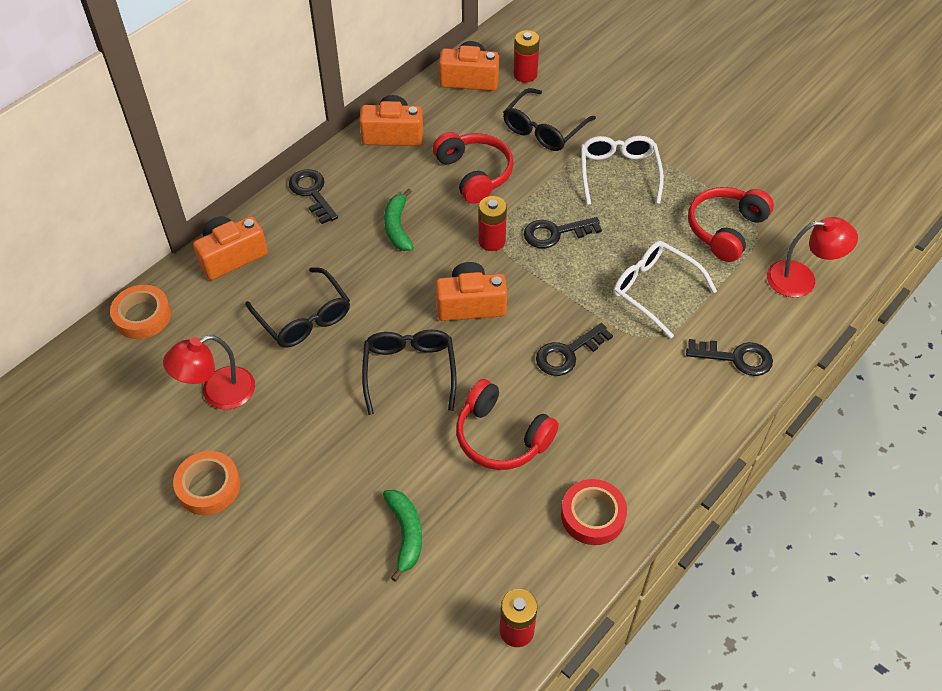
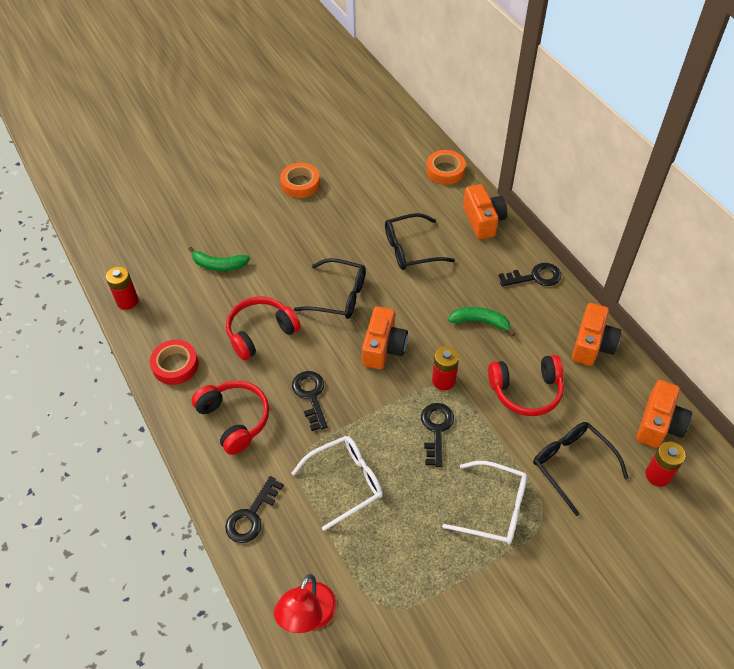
camera: 110 degrees right, 0 degrees up
(218, 393) = (366, 197): red lamp -> none
(725, 229) = (392, 574): red headphones -> red headphones (234, 419)

